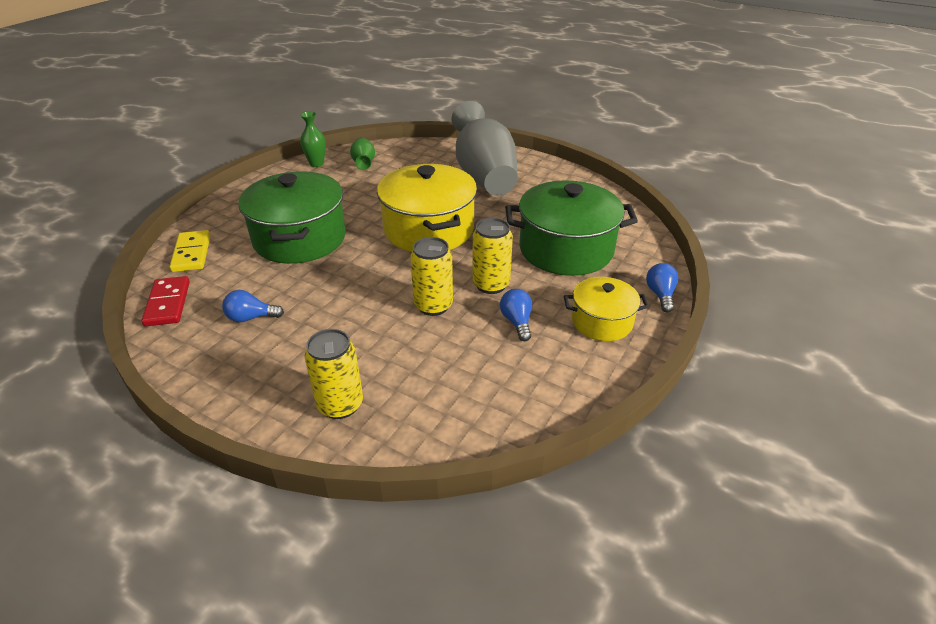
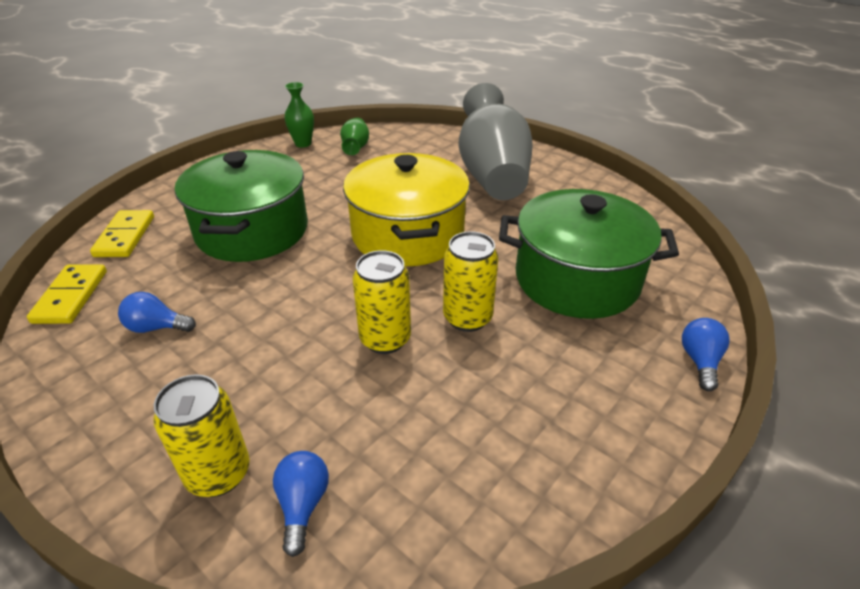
camera: 10 degrees right, 0 degrees up
(167, 303) = (71, 296): red domino -> yellow domino
(517, 322) = (490, 377): blue light bulb -> blue light bulb (303, 505)
(602, 321) = (609, 393): yellow pot -> none

